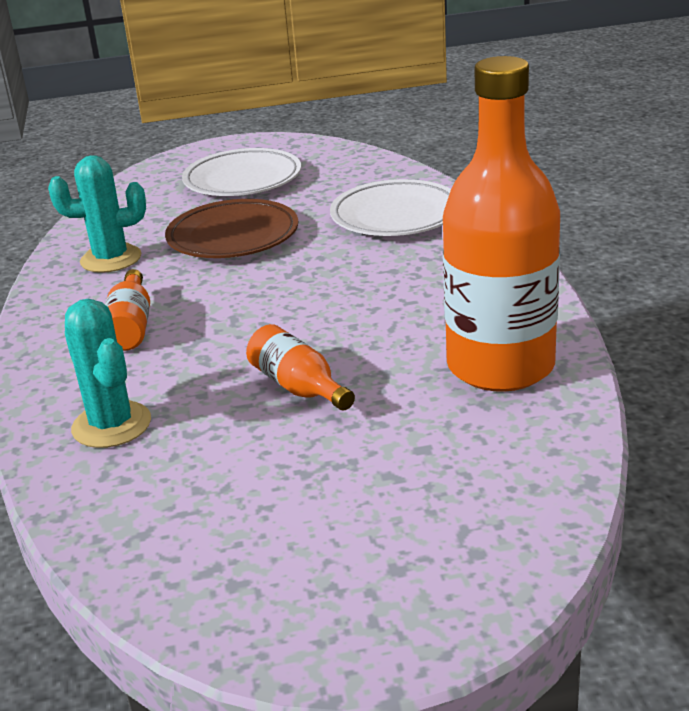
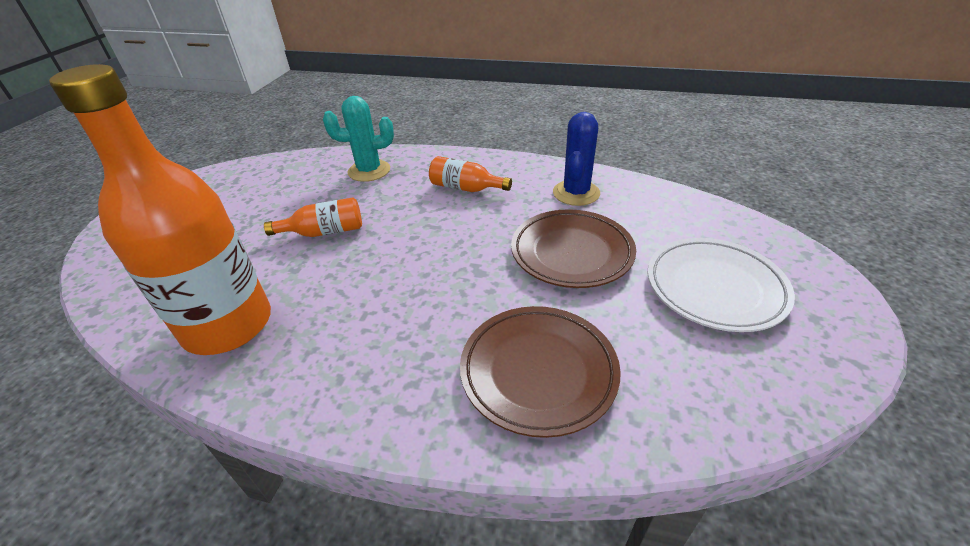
camera: 115 degrees right, 10 degrees up
(111, 259) = (576, 193): turquoise cactus -> blue cactus
(396, 216) = (538, 372): white plate -> brown plate

